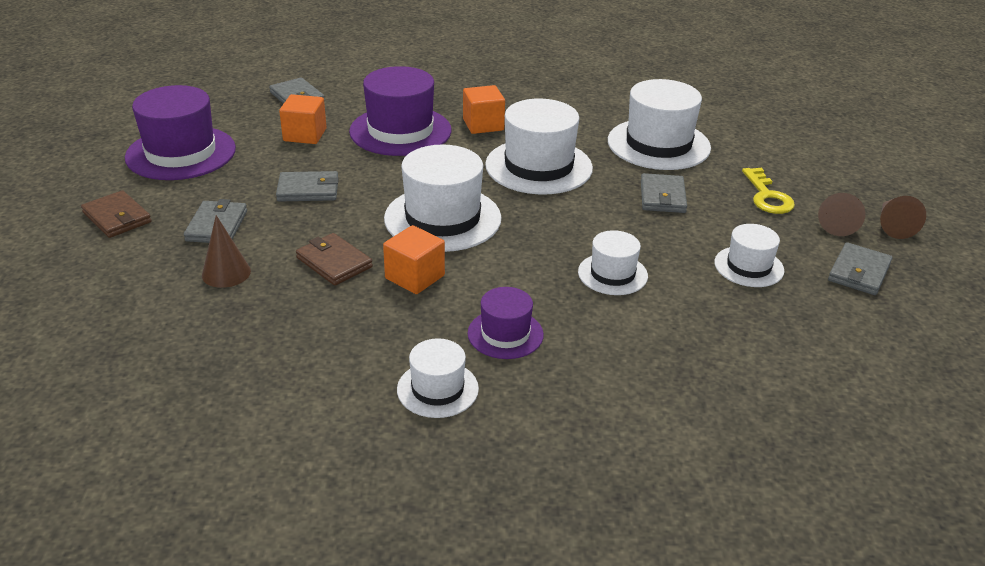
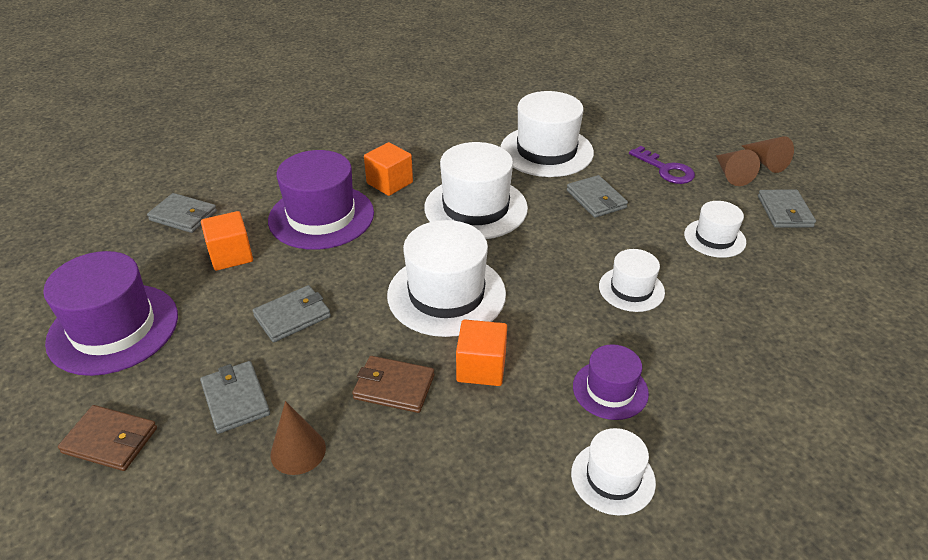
camera: 30 degrees left, 5 degrees up
(767, 196) = (666, 169): yellow key -> purple key

